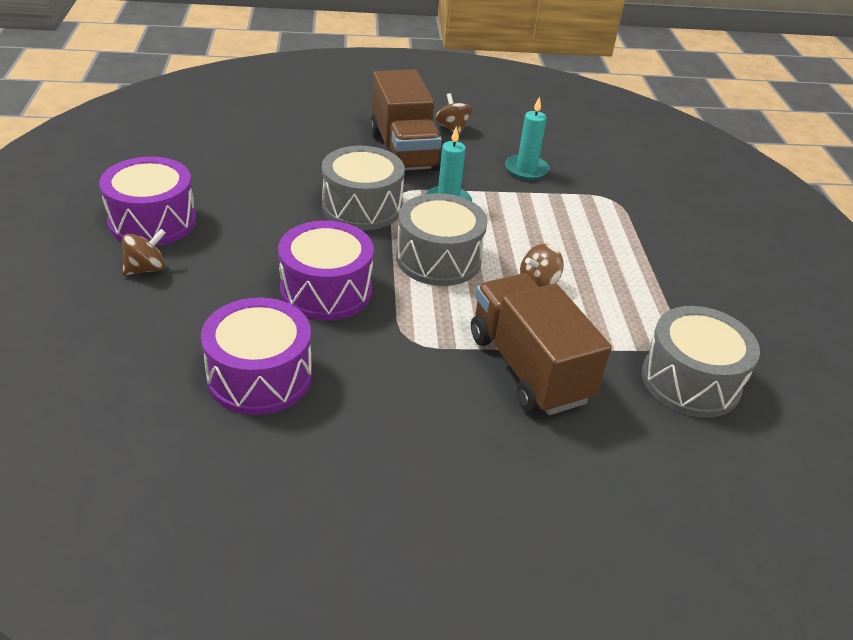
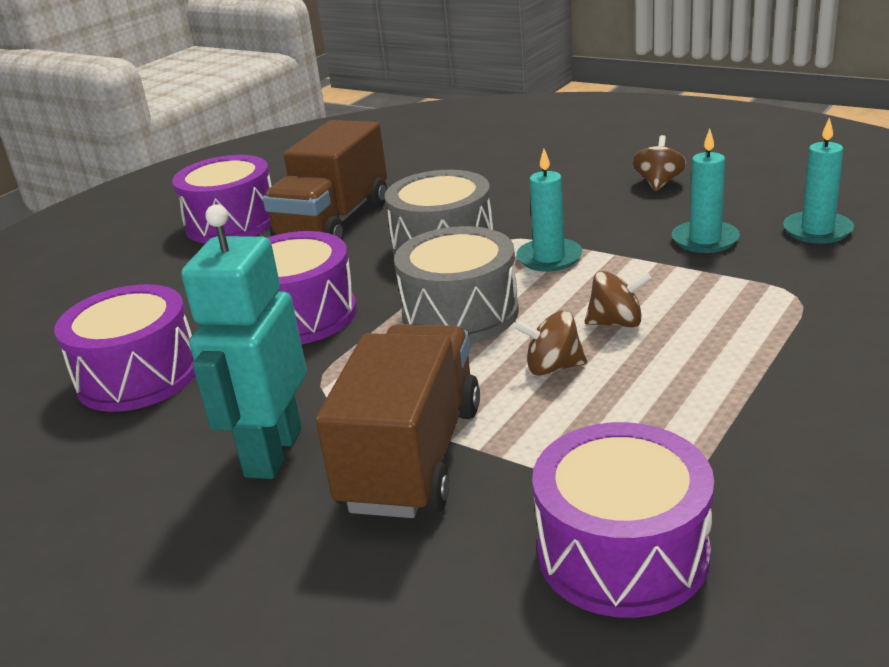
camera: 45 degrees right, 10 degrees down
(146, 269) = (174, 260): brown spinning top -> brown spinning top (616, 323)
(403, 151) = (565, 198): brown truck -> brown truck (334, 222)
(440, 397) = (272, 452): none -> turquoise robot
(579, 151) = (817, 230): none -> turquoise candle
(690, 381) = (622, 552): grey drum -> purple drum

